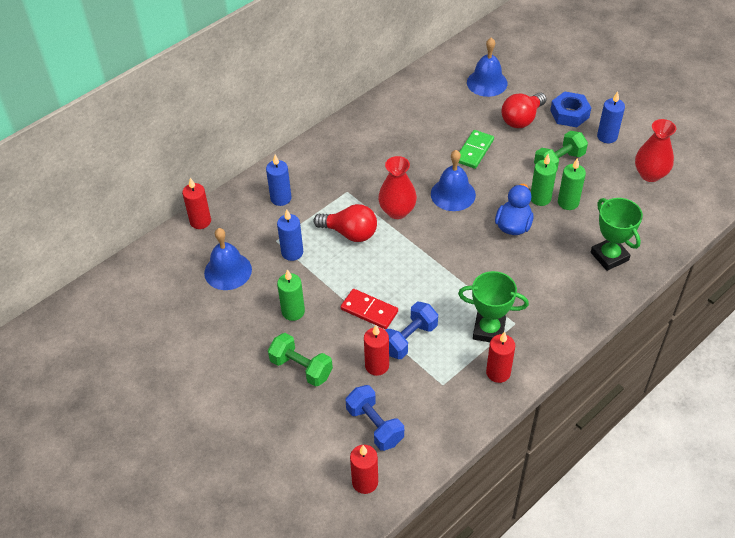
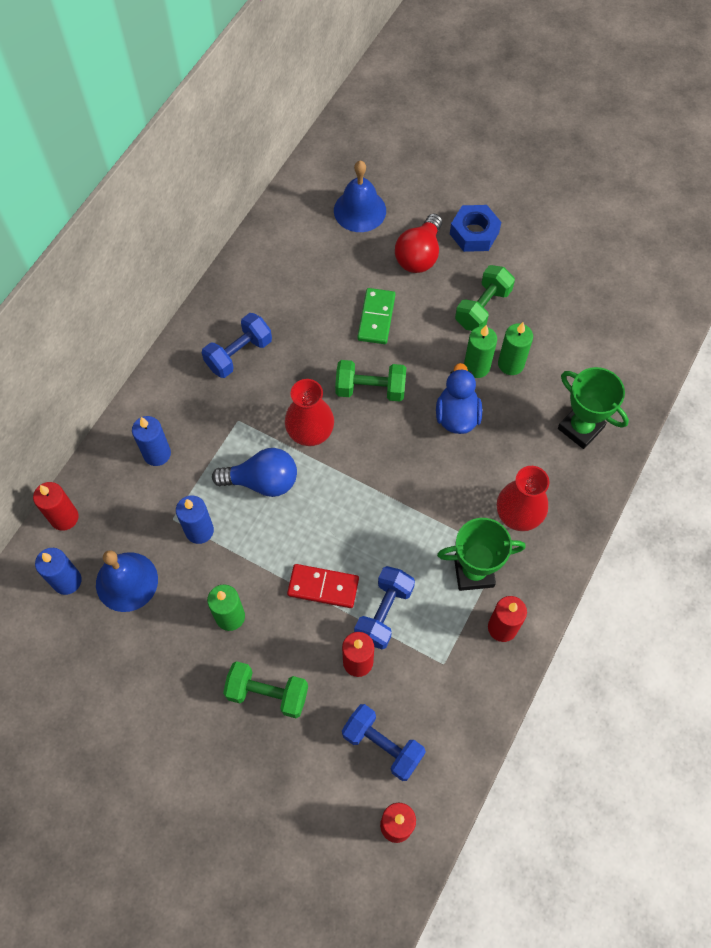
camera: 20 degrees left, 15 degrees up
(350, 233) = (262, 481): red light bulb -> blue light bulb
(363, 151) = (239, 354): none -> blue dumbbell
(453, 194) = (370, 389): blue bell -> green dumbbell
(607, 136) = (528, 255): blue candle -> blue candle (67, 581)
(650, 174) = (593, 298): red vase -> red vase (518, 515)

